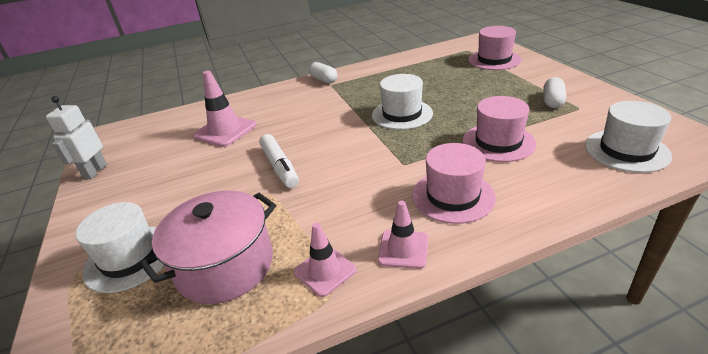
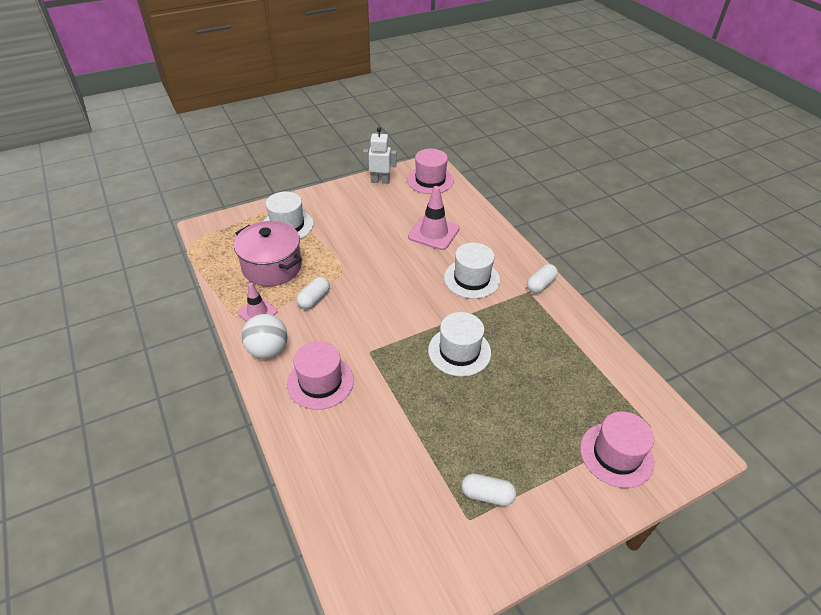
camera: 80 degrees right, 10 degrees up
(280, 166) = (375, 275): white marker -> none
(310, 213) = (314, 299): none -> white capsule
(403, 249) = (268, 350): pink traffic cone -> white ball
(498, 142) = (398, 425): pink hat -> pink hat (430, 180)
(626, 150) = (372, 535): white hat -> white hat (471, 279)

